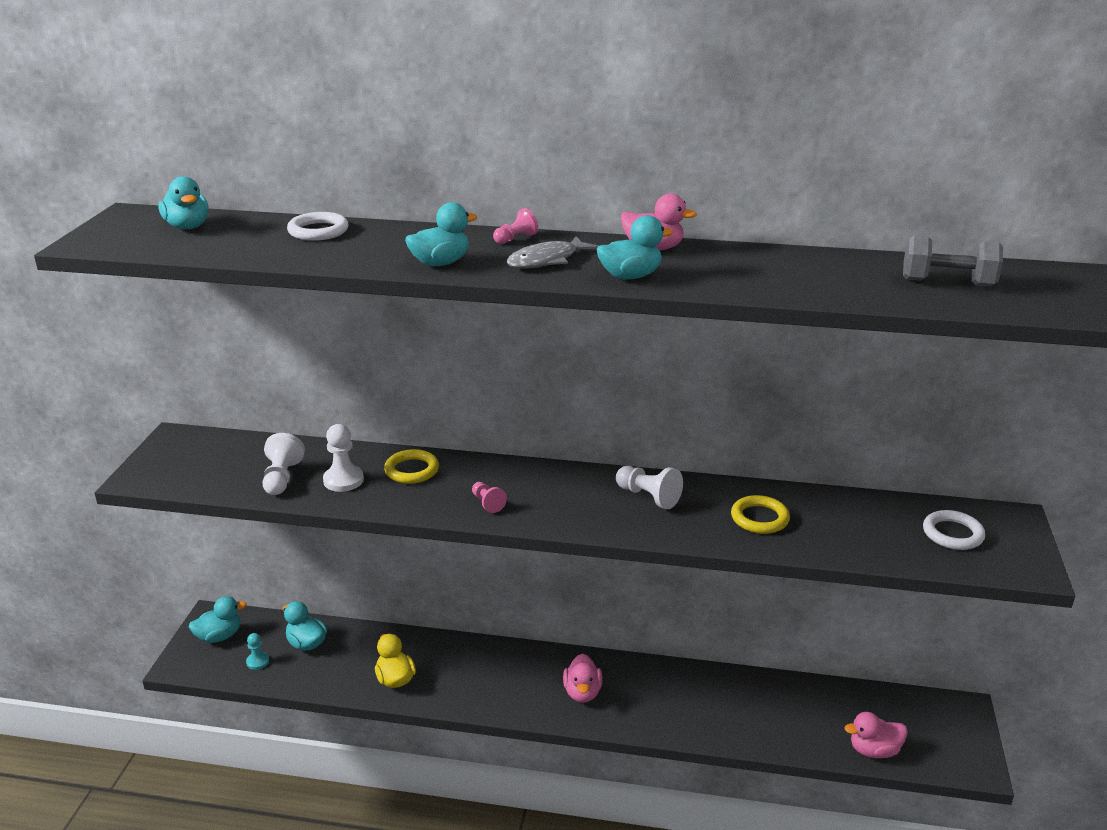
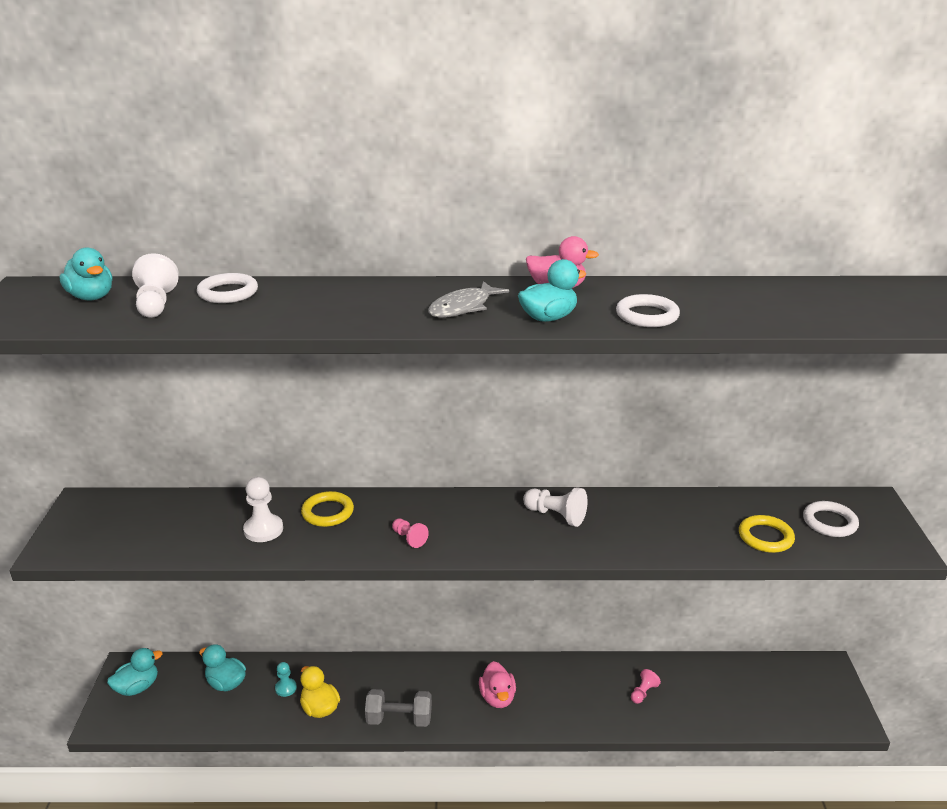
camera: 10 degrees left, 0 degrees up
(258, 661) = (181, 708): turquoise pawn -> turquoise pawn (286, 688)
(282, 478) = (201, 534): white pawn -> white pawn (156, 304)
(440, 263) = (362, 317): turquoise duck -> none
(515, 239) = (424, 287): pink pawn -> pink pawn (643, 692)
(736, 281) = (647, 315): none -> white ring
(759, 518) = (661, 526): yellow ring -> yellow ring (765, 537)
(874, 750) = (765, 717): pink duck -> none
(947, 283) = (831, 303): grey dumbbell -> grey dumbbell (399, 719)

